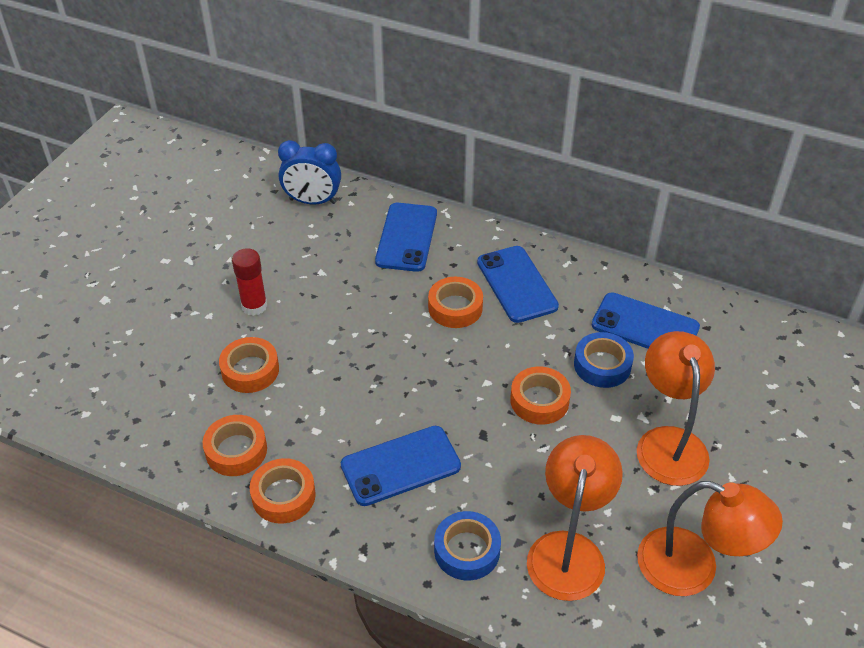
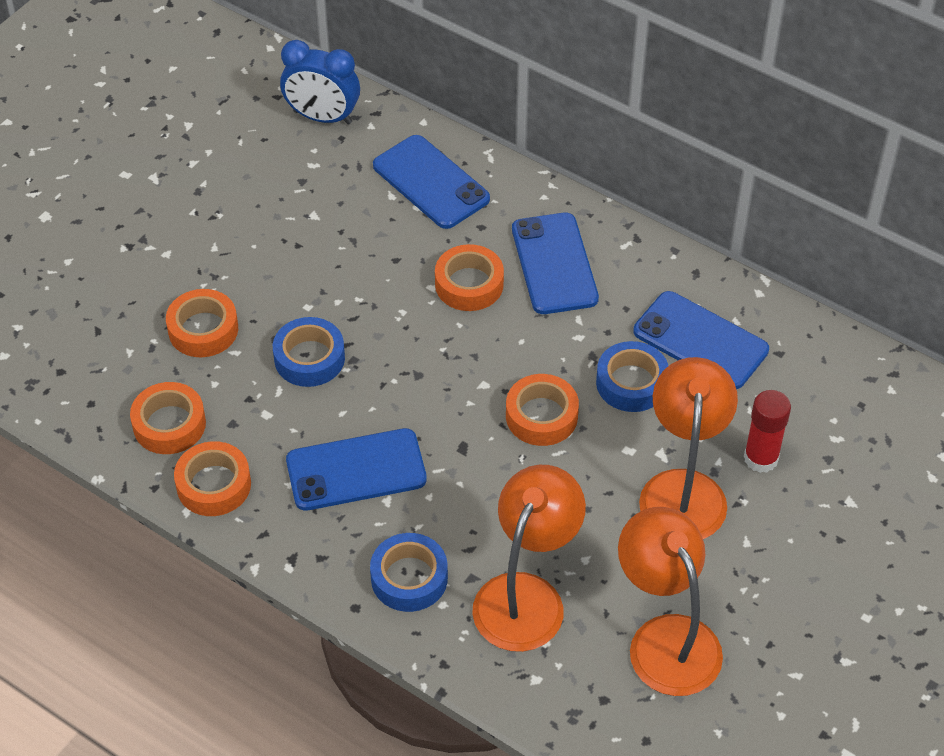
camera: 10 degrees right, 5 degrees up
(254, 306) = (223, 249): red glue stick -> red glue stick (761, 458)
(342, 381) = (309, 358): none -> blue tape
(406, 237) = (431, 182): blue phone -> blue phone turned 60 degrees counterclockwise
(693, 568) = (666, 638): orange lamp -> orange lamp turned 150 degrees counterclockwise

